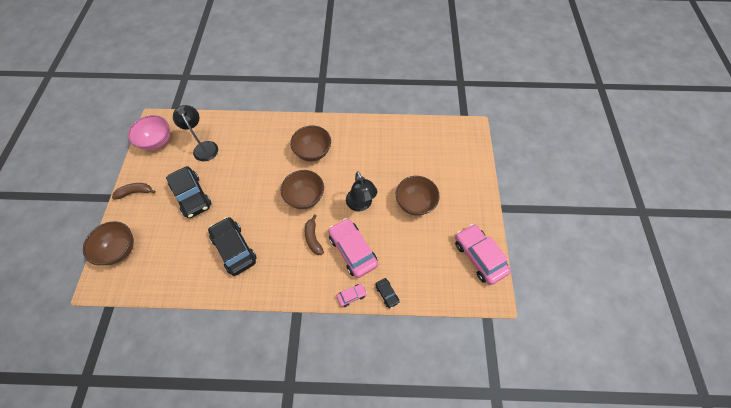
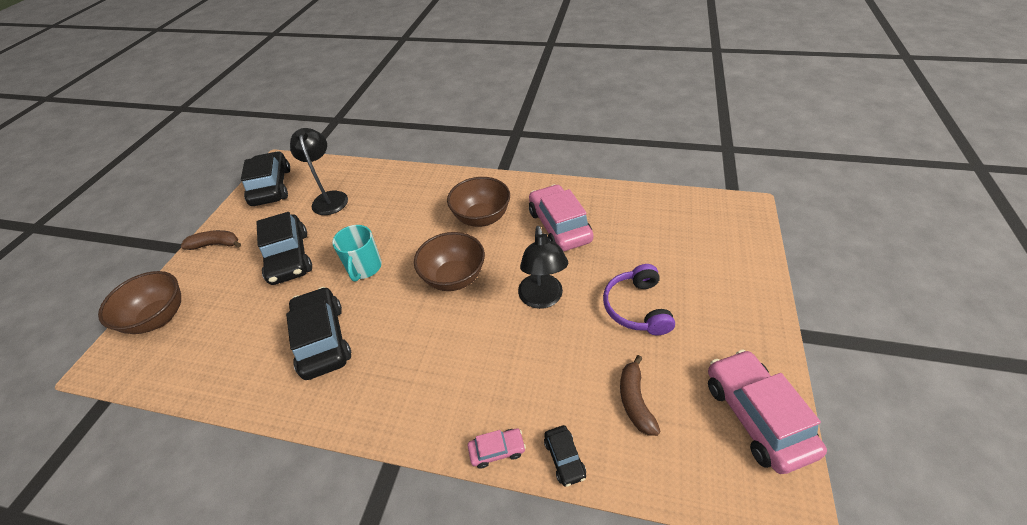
camera: 15 degrees right, 15 degrees down
(157, 142) = (271, 187): pink bowl -> black car
(245, 197) = (364, 268): none -> turquoise mug
(313, 238) = (452, 340): brown banana -> brown banana (635, 400)
(352, 250) = (514, 370): pink car -> pink car (559, 226)
(415, 203) = (636, 307): brown bowl -> purple headphones

